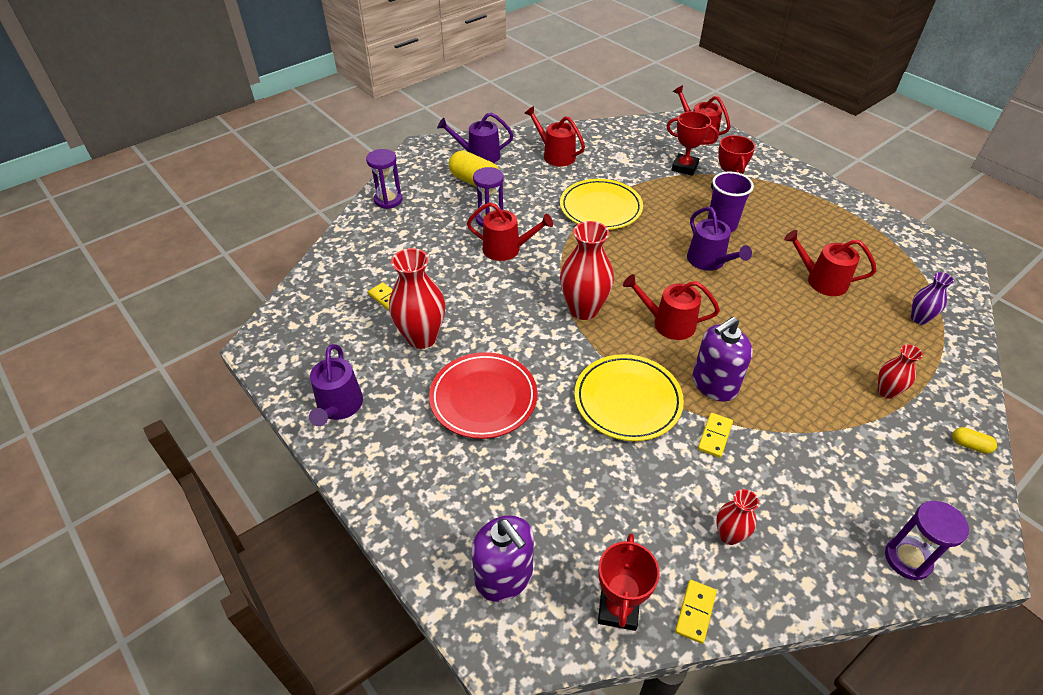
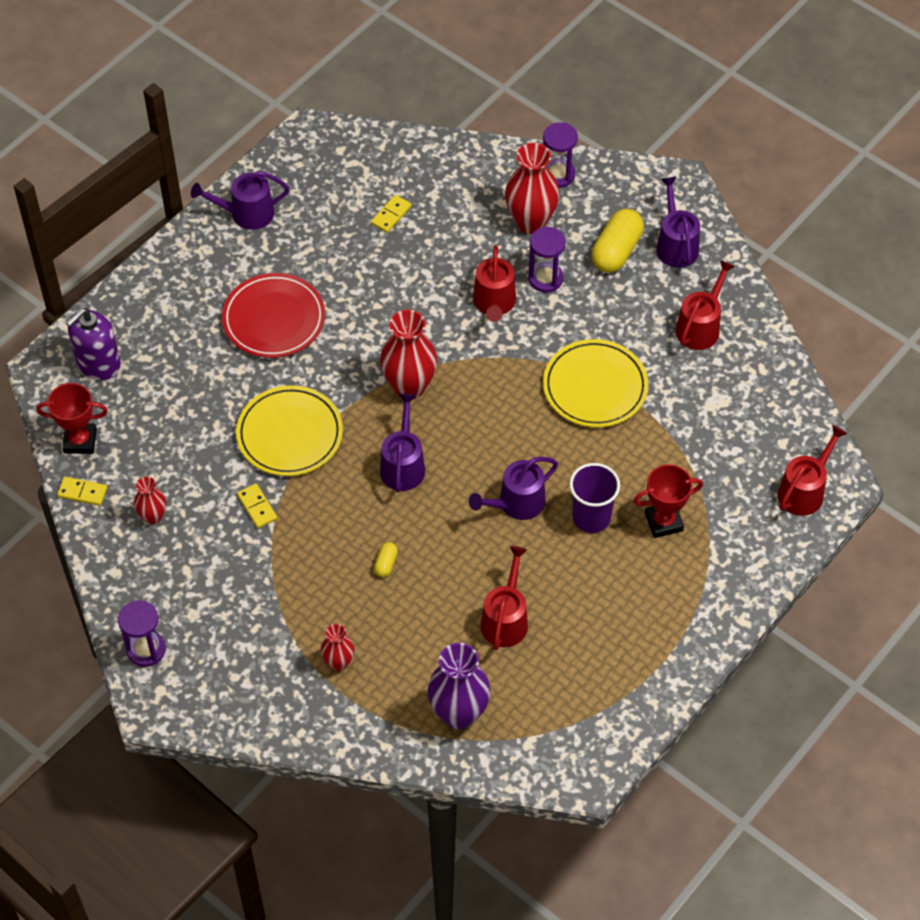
camera: 80 degrees right, 10 degrees up
(422, 337) = (342, 255): red vase -> red vase (531, 222)
(668, 323) = (403, 465): red watering can -> purple watering can
(684, 167) = (712, 475): red trophy -> none
(714, 384) = (322, 507): purple soap dispenser -> none
(715, 436) = (257, 507): yellow domino -> yellow domino turned 45 degrees clockwise
(919, 318) = (458, 713): purple vase -> purple vase, size x1.82
(969, 445) = (278, 726): yellow capsule -> yellow capsule (386, 564)

